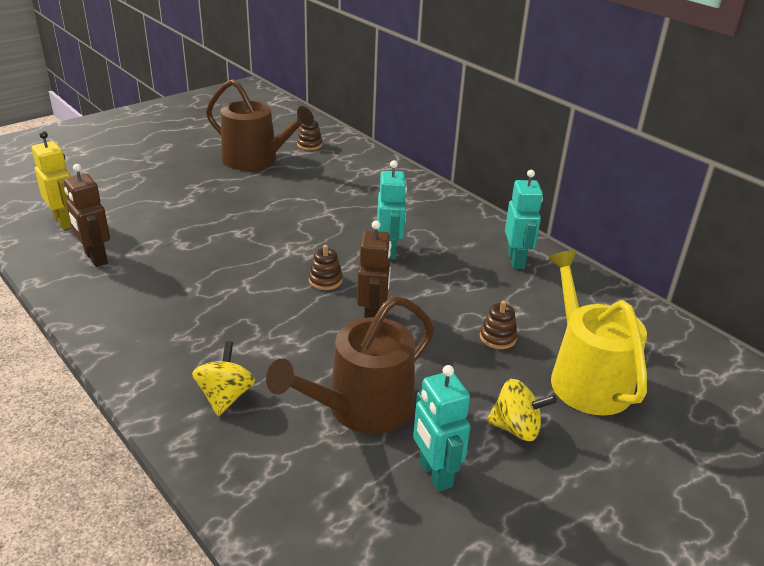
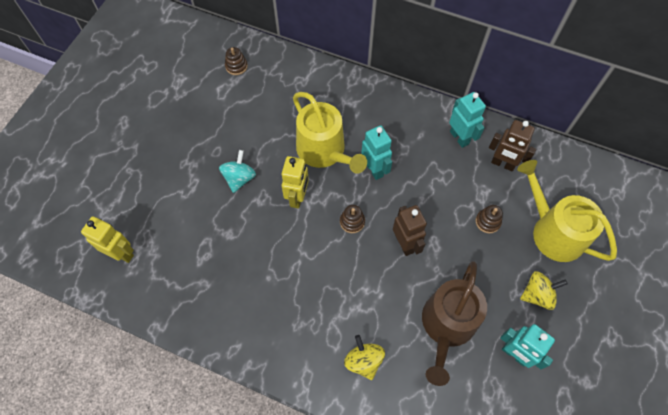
camera: 25 degrees left, 30 degrees up
(95, 258) = (179, 281): brown robot -> brown robot (502, 164)
(235, 212) = (239, 178): none -> turquoise spinning top
(256, 159) = (208, 106): brown watering can -> none
(282, 243) = (297, 197): none -> yellow robot
(345, 222) = (324, 151): none -> yellow watering can

